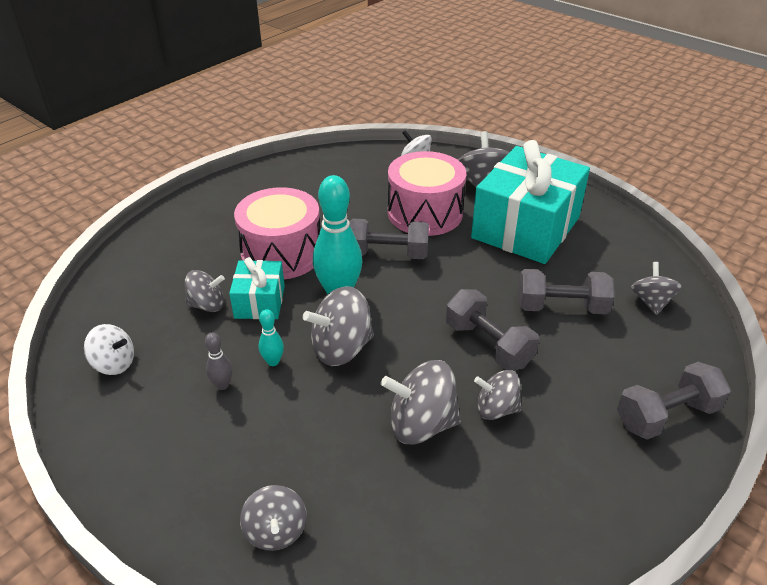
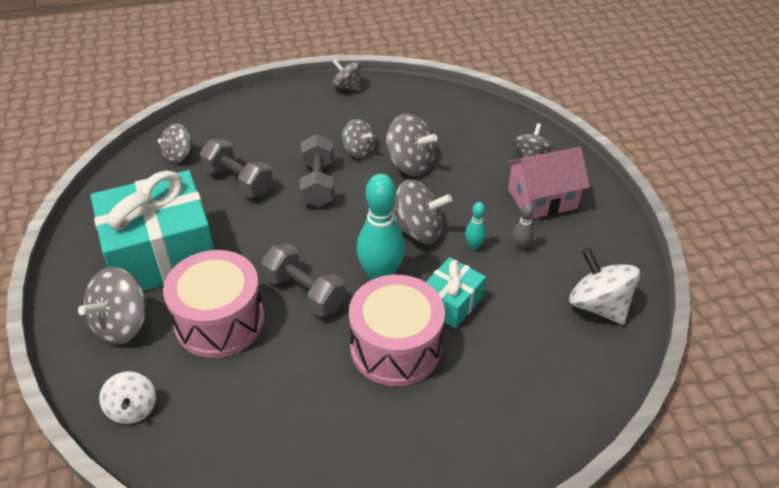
camera: 145 degrees left, 5 degrees up
(114, 363) = (598, 305): white spinning top -> white spinning top, size x1.57
(207, 305) = (498, 323): grey spinning top -> grey spinning top (347, 87)
(226, 462) = (542, 199): none -> pink house
(666, 416) = (274, 106): grey dumbbell -> none

